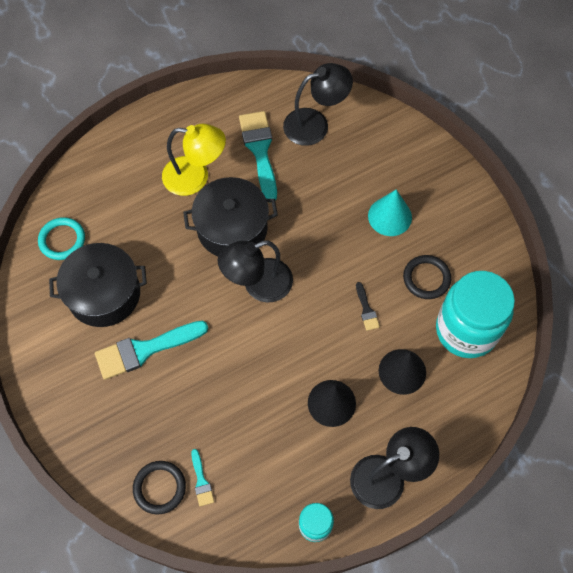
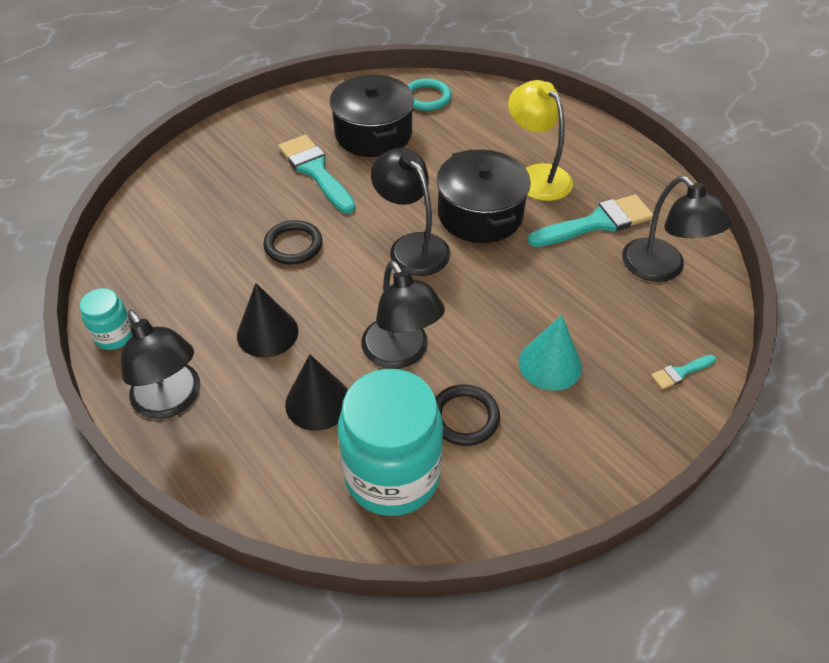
camera: 80 degrees right, 15 degrees down
(159, 488) = (164, 205): black ring -> black ring (293, 245)
(195, 177) = (536, 176): yellow lamp -> yellow lamp turned 150 degrees clockwise
(201, 481) = (171, 234): turquoise brush -> turquoise brush (680, 372)
(366, 309) = (401, 354): black brush -> black lamp

